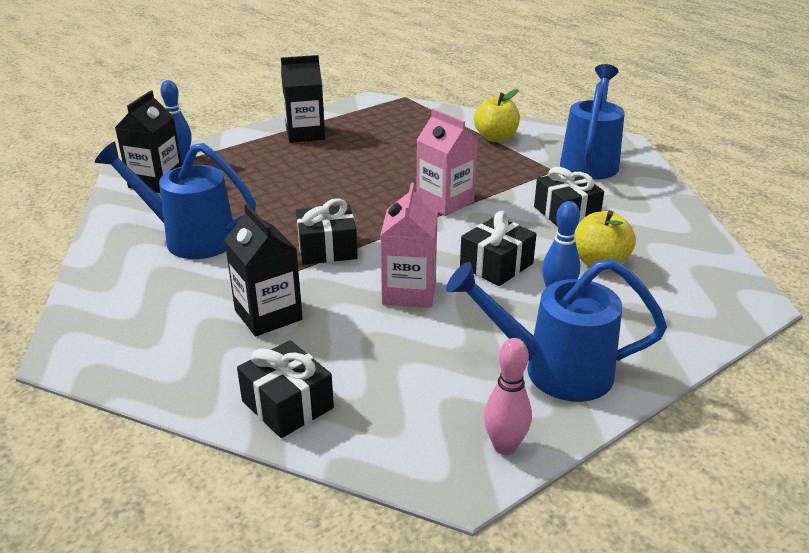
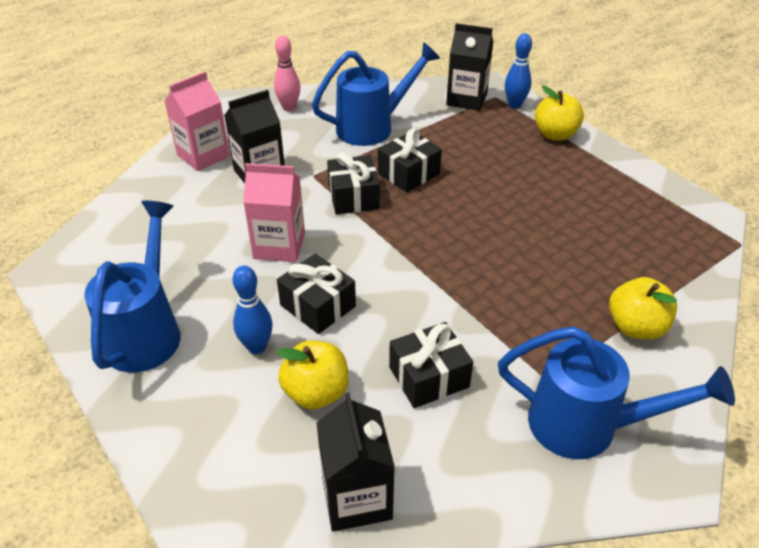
camera: 90 degrees right, 10 degrees up
(190, 238) = (372, 127): blue watering can -> blue watering can turned 45 degrees clockwise
(243, 144) = (555, 135): none -> yellow apple
(287, 404) = (154, 190): black gift -> black gift (408, 173)
(305, 134) = (592, 170): black carton -> black carton (356, 498)
(445, 202) = (448, 273): pink carton -> pink carton (203, 155)
(504, 446) = (71, 293): pink bowling pin -> pink bowling pin (289, 107)

